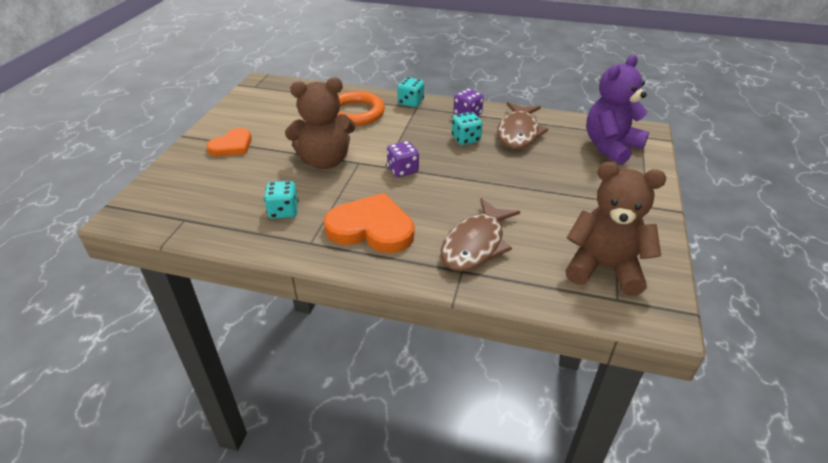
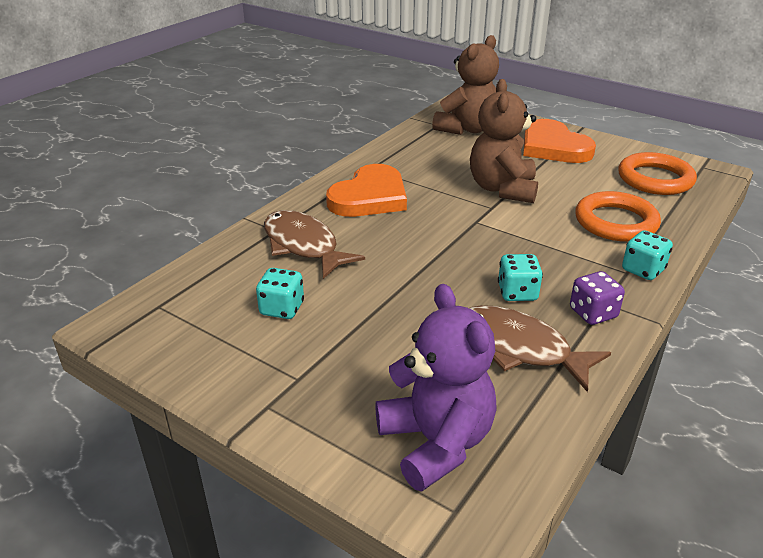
camera: 110 degrees right, 5 degrees down
(232, 146) = (553, 147): orange heart -> orange heart, size x1.60
(282, 102) = (655, 179): none -> orange ring
(283, 211) = (423, 161): turquoise dice -> turquoise dice (282, 308)
(403, 170) = (462, 231): purple dice -> none
(604, 268) = (202, 315): brown teddy bear -> brown teddy bear (467, 129)

